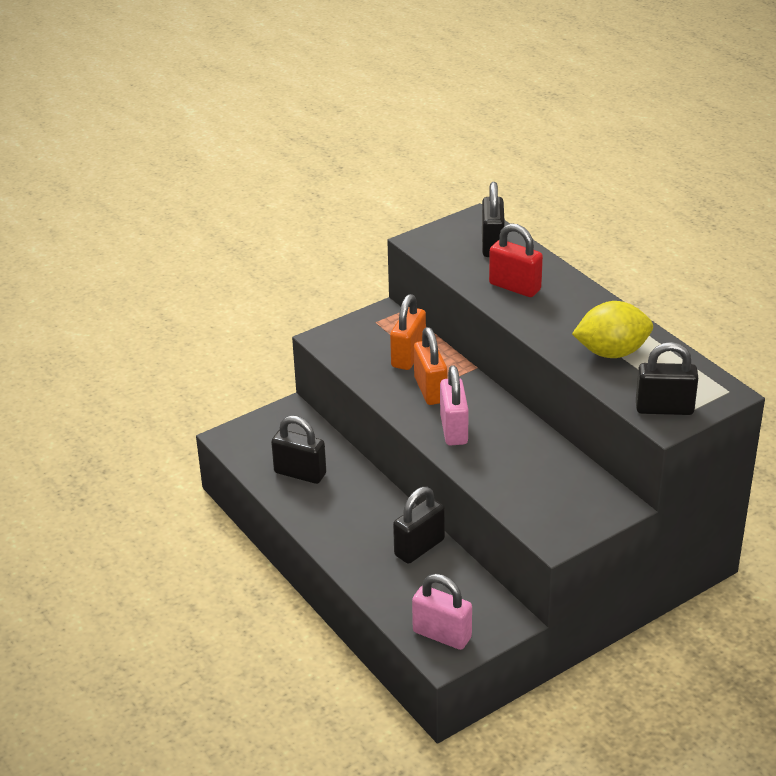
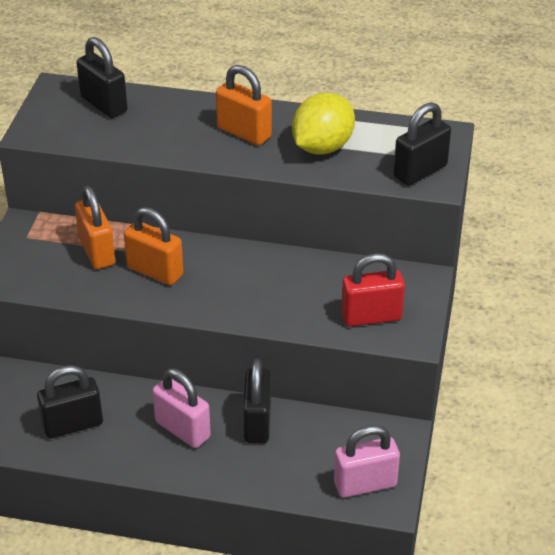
camera: 45 degrees left, 5 degrees up
(454, 429) = (219, 294): pink padlock -> pink padlock (182, 429)
(514, 287) = (172, 132): red padlock -> red padlock (371, 317)
(566, 313) = (244, 132): none -> orange padlock

